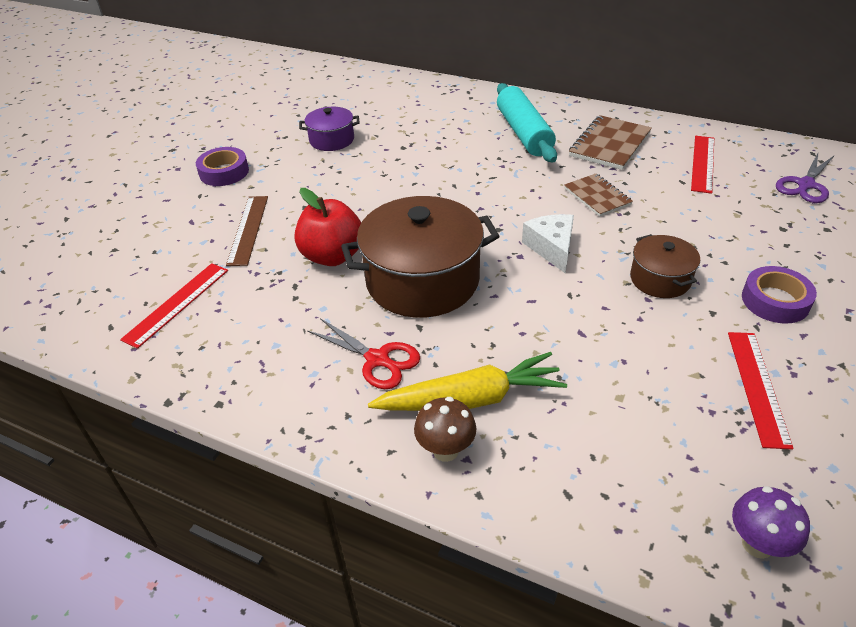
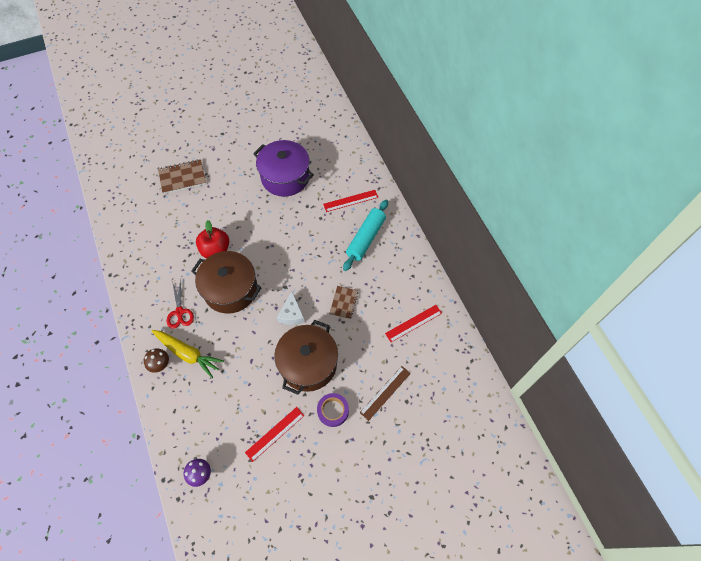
camera: 40 degrees right, 20 degrees up
(177, 303) = (148, 231): red ruler -> red ruler (350, 200)
(224, 172) = (226, 166): purple tape -> none
(248, 229) = (203, 210): brown ruler -> brown ruler (385, 393)
(332, 140) = (285, 177): purple pot -> purple pot, size x1.94
(552, 248) = (291, 314): white cheese -> white cheese turned 150 degrees clockwise
(609, 144) = (391, 277): brown notebook -> brown notebook (182, 177)
(660, 279) = (308, 364): brown pot -> brown pot, size x1.94
(805, 185) = (437, 373): purple scissors -> none

